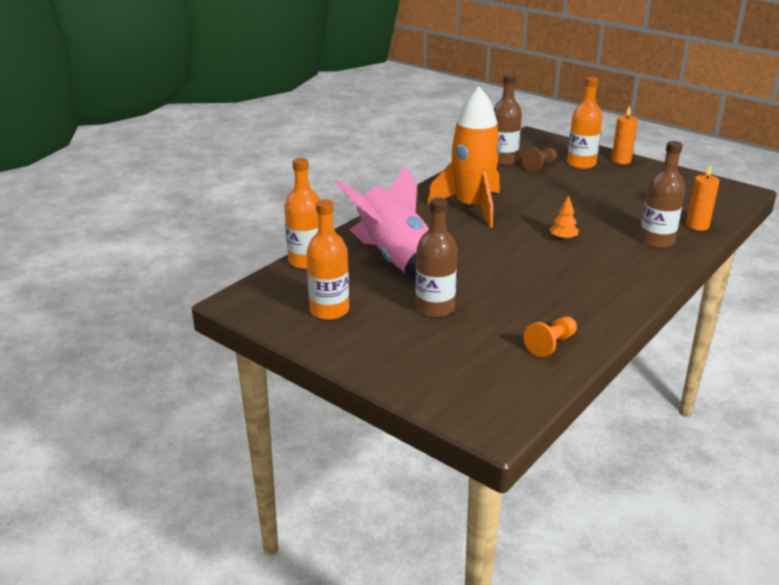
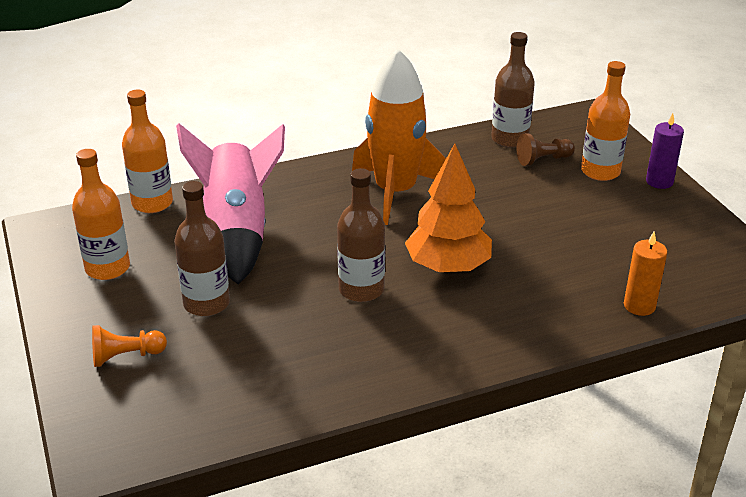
camera: 30 degrees right, 5 degrees up
(551, 345) = (267, 394): orange pawn -> orange pawn (126, 356)
(563, 238) = (448, 267): orange tree -> orange tree, size x2.30
(621, 160) = (659, 181): orange candle -> purple candle
(656, 241) = (557, 309): brown bottle -> brown bottle (361, 289)

